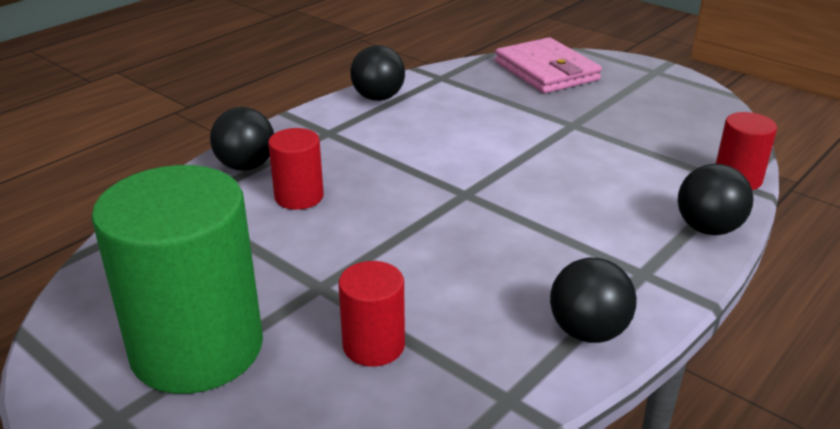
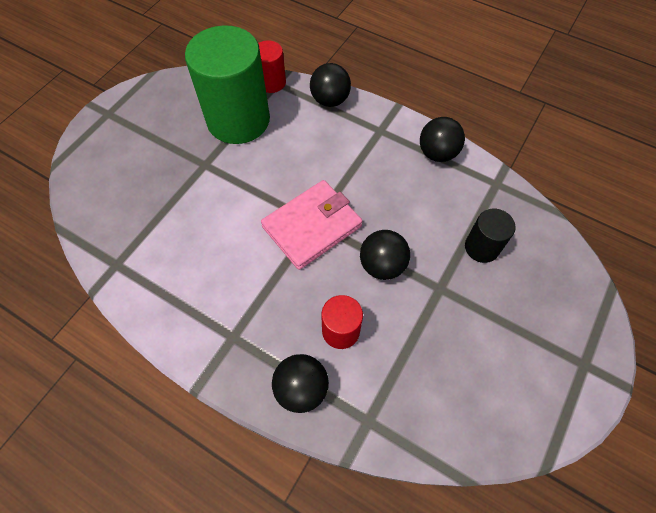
camera: 100 degrees left, 30 degrees up
(197, 348) = (518, 341): green cylinder -> green cylinder (238, 120)
(374, 345) = (481, 247): red cylinder -> black cylinder
(378, 98) = (162, 309): black ball -> black ball (382, 265)
(546, 71) = (105, 184): pink wallet -> pink wallet (312, 226)

